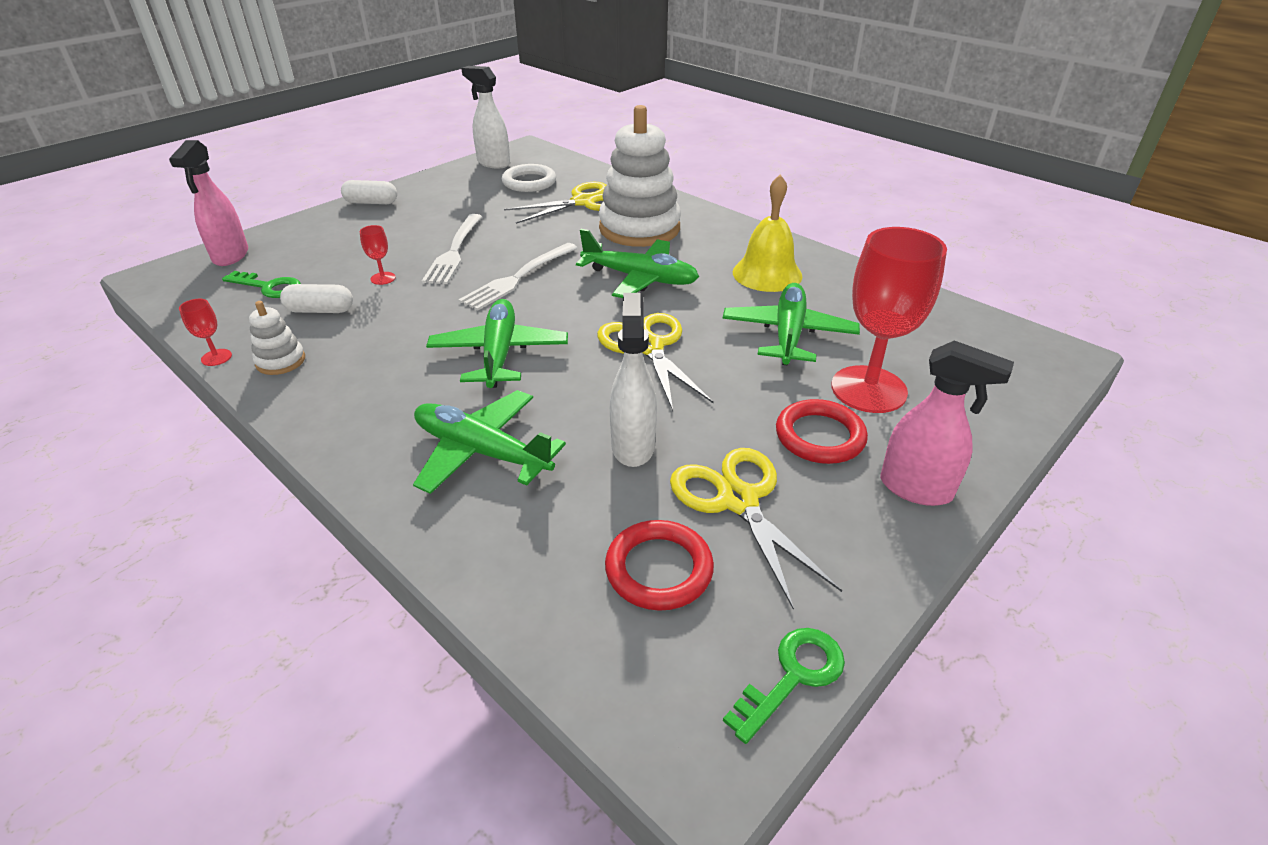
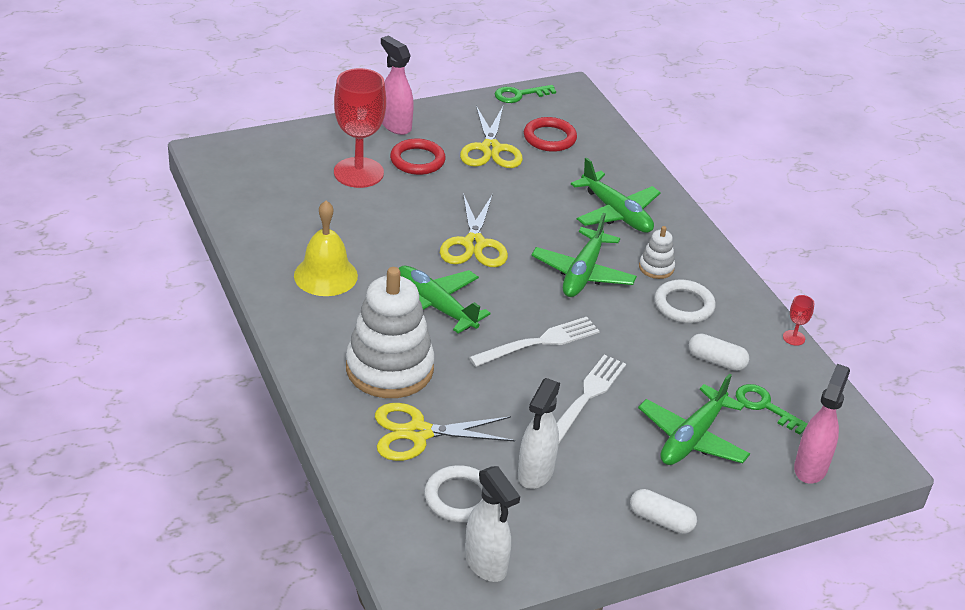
camera: 160 degrees left, 0 degrees up
(280, 361) = (744, 318): white stacking toy -> white stacking toy (656, 268)
(362, 354) = (684, 305): none -> white ring
(383, 278) = (660, 383): red goblet -> none
(633, 446) = (527, 189): white spray bottle -> white spray bottle (535, 473)
(788, 334) = (367, 221): green plane -> green plane (692, 438)

